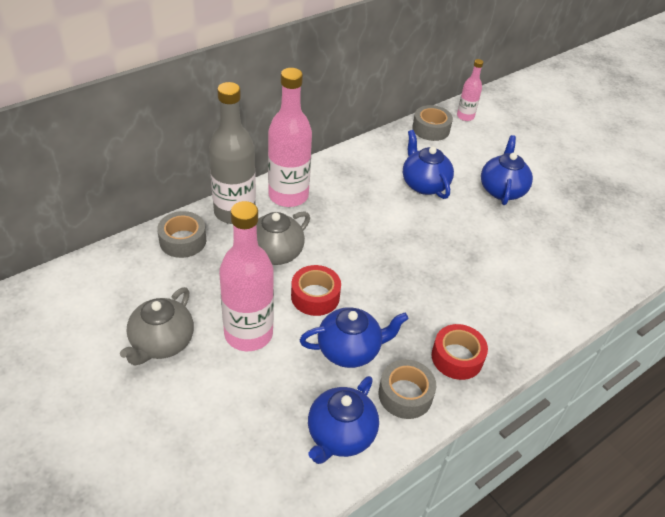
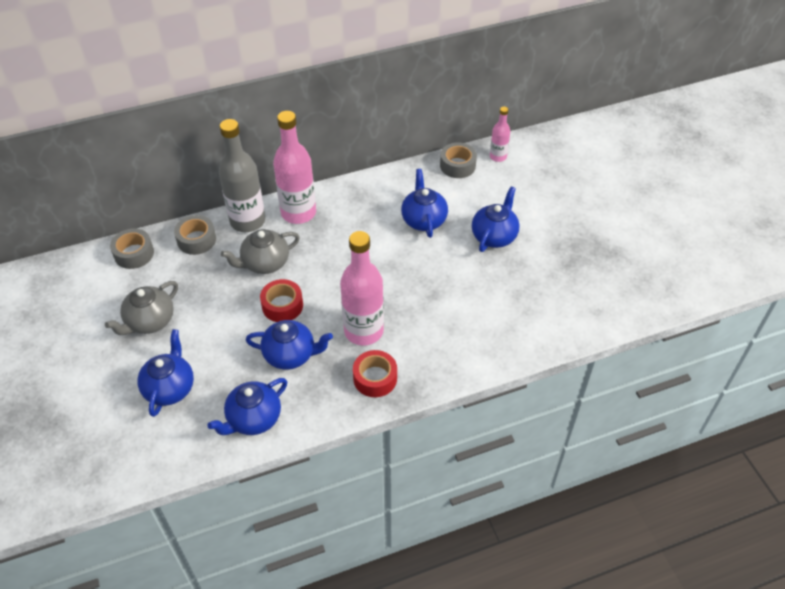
camera: 20 degrees right, 5 degrees up
(220, 419) = (170, 388): none -> blue teapot
(248, 334) = (217, 327): pink bottle -> pink bottle (363, 331)
(405, 394) = (318, 399): grey tape -> grey tape (134, 253)

